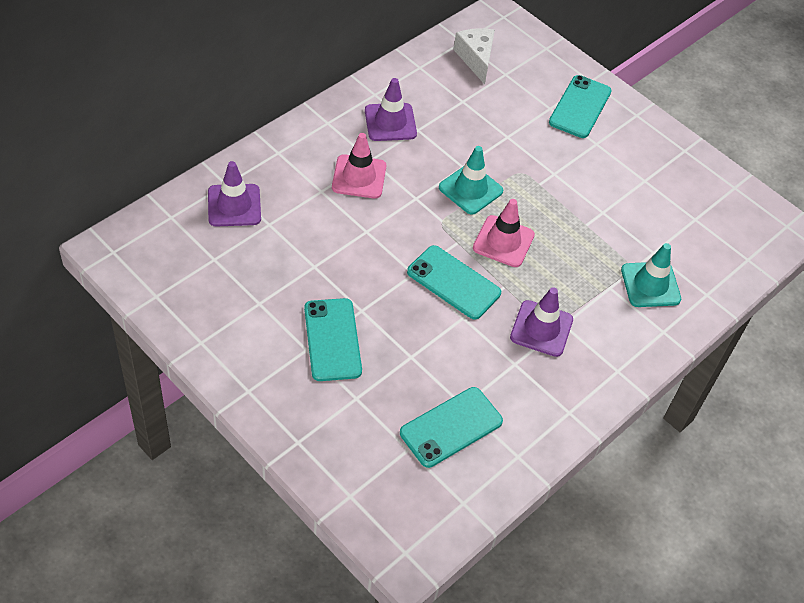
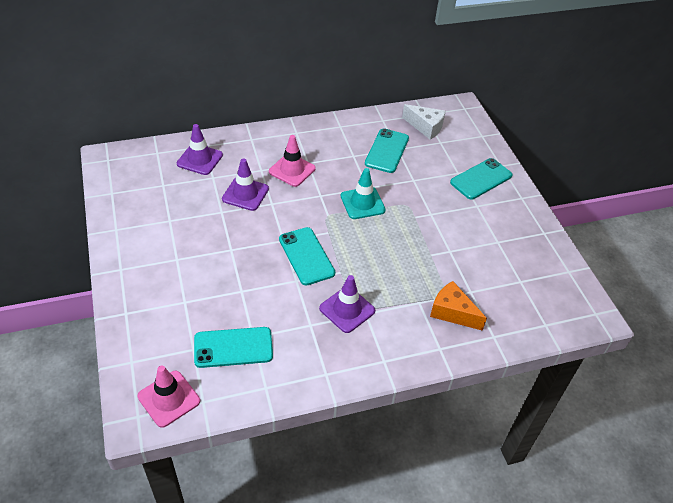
camera: 30 degrees right, 5 degrees down
(332, 339) = (198, 260): turquoise phone -> turquoise phone (387, 151)
(390, 122) = (338, 145): purple traffic cone -> purple traffic cone (245, 194)
(476, 59) = (425, 127): white cheese -> white cheese turned 105 degrees clockwise
(503, 241) = (361, 243): pink traffic cone -> pink traffic cone (169, 399)
(650, 285) = (452, 312): turquoise traffic cone -> orange cheese

